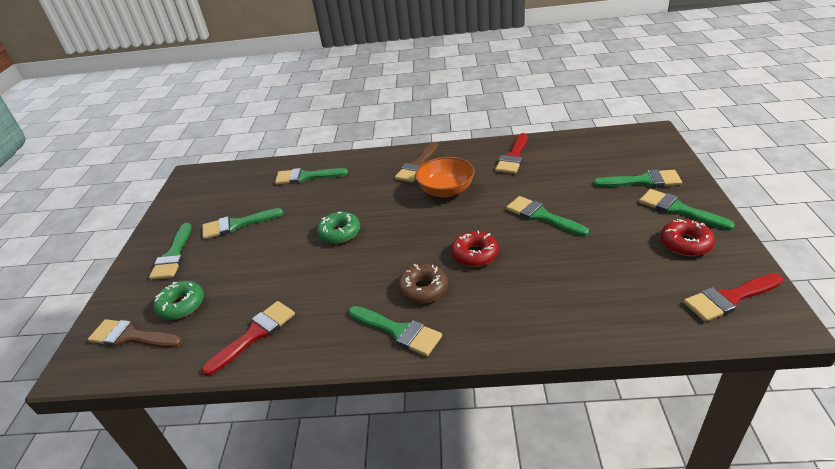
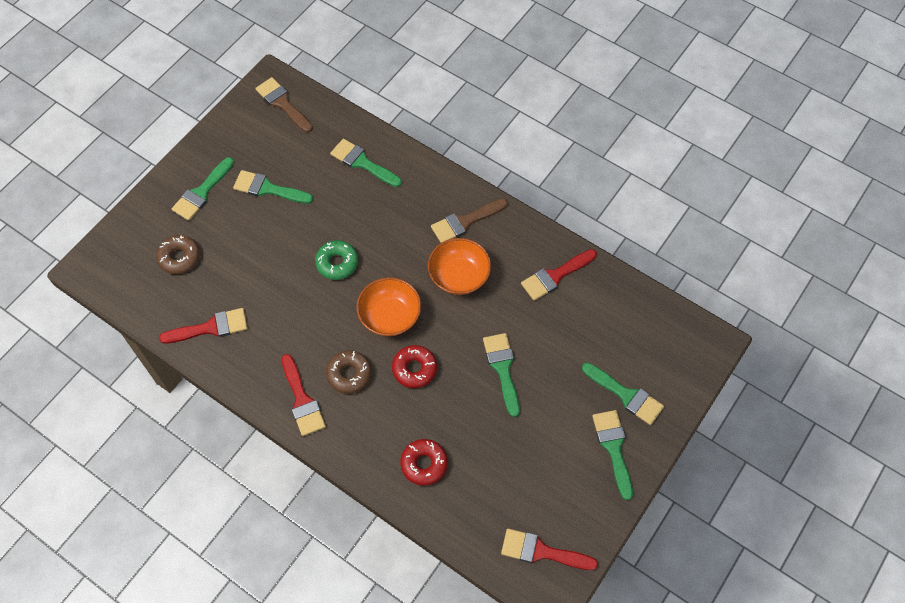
camera: 30 degrees right, 25 degrees up
(131, 337) = (132, 265): brown brush -> brown brush (283, 103)
(181, 305) = (179, 257): green donut -> brown donut
(398, 331) = (302, 400): green brush -> red brush
(418, 237) = (390, 316): none -> orange bowl
(685, 243) = (575, 484): red donut -> red donut (424, 464)

